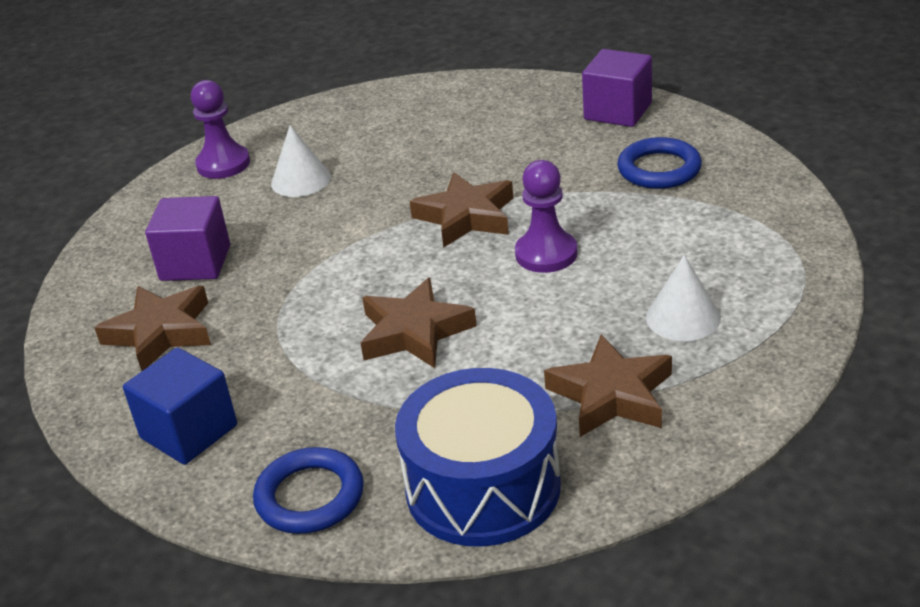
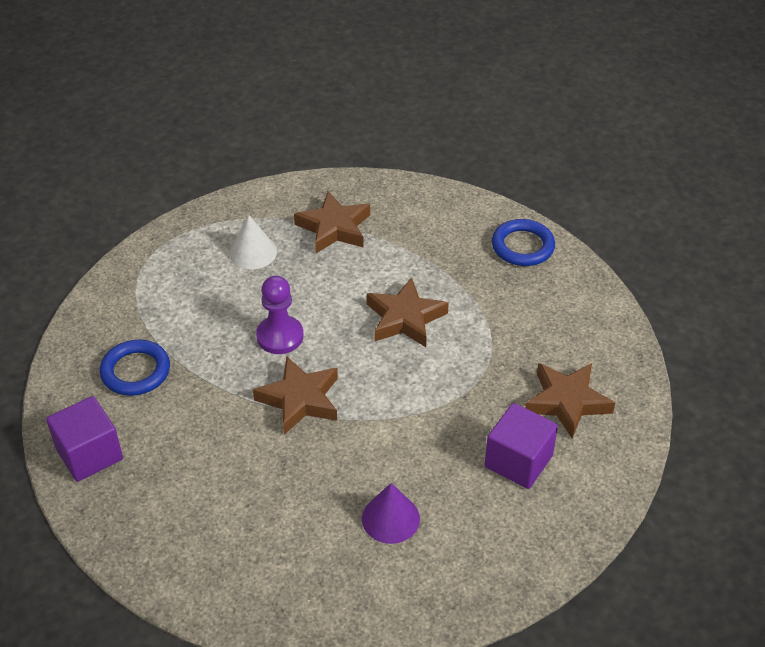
camera: 155 degrees left, 10 degrees up
(189, 432) = (573, 314): blue cube -> none
(223, 164) = (444, 586): purple pawn -> none
(301, 180) = (390, 518): white cone -> purple cone
(483, 487) = (435, 213): blue drum -> none

